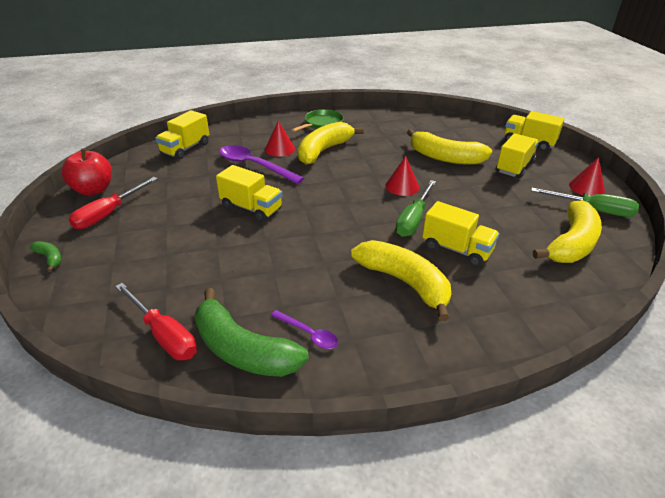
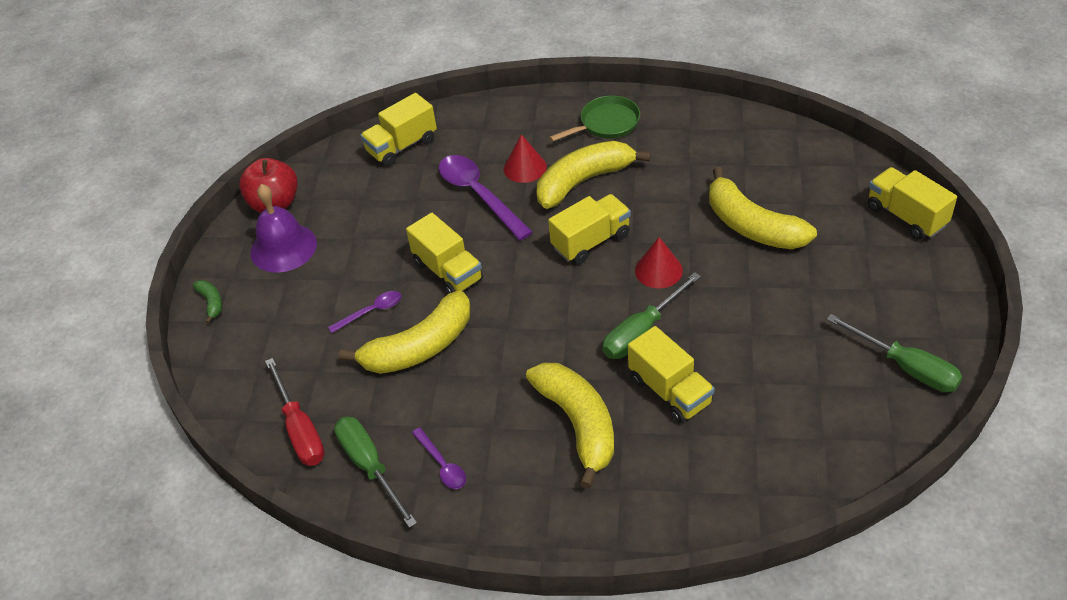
camera: 25 degrees right, 10 degrees up
(108, 214) = (283, 247): red screwdriver -> purple bell
(199, 241) = (371, 311): none -> purple spoon
(243, 350) = (370, 466): green banana -> green screwdriver
(514, 167) = (846, 263): yellow truck -> yellow truck (591, 241)
(571, 244) = (829, 416): yellow banana -> yellow banana (420, 347)
(586, 187) = (929, 324): red cone -> none

